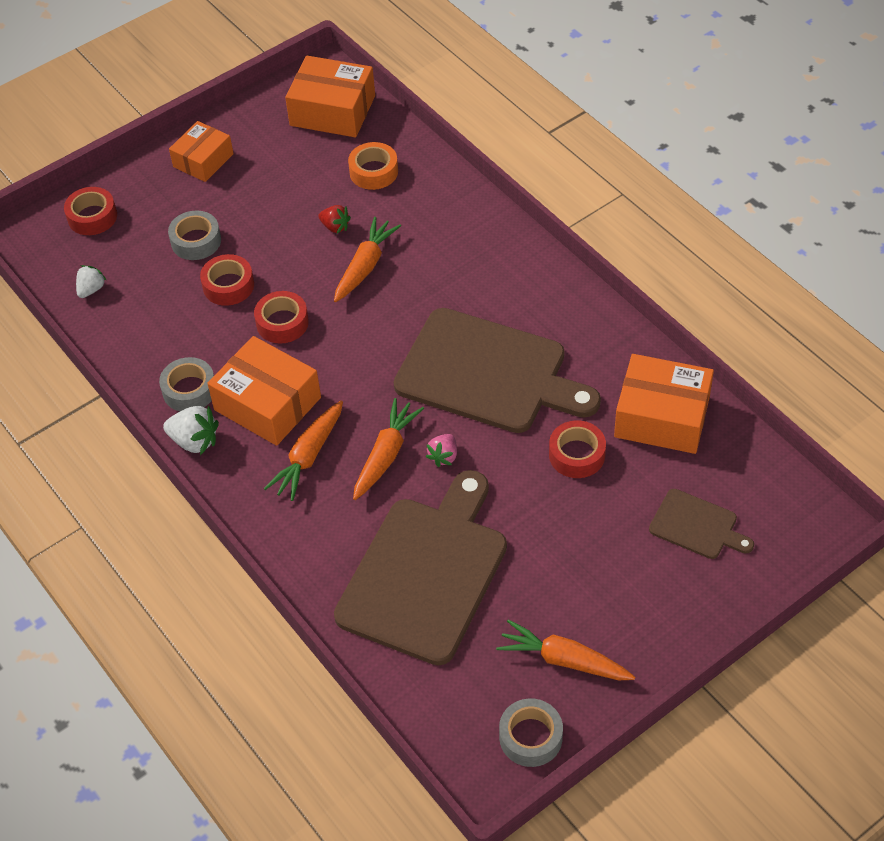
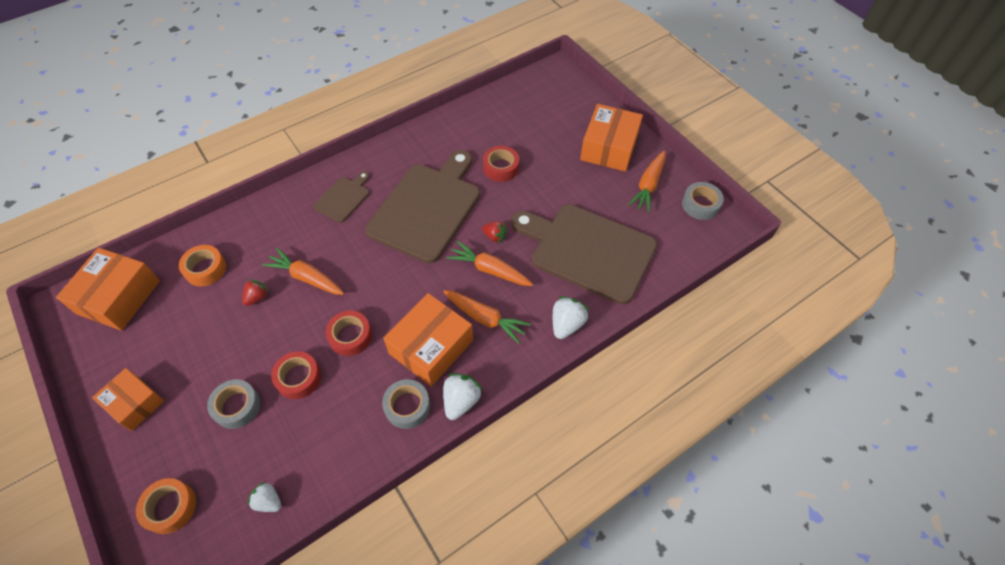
camera: 90 degrees left, 5 degrees up
(92, 217) = (170, 507): red tape -> orange tape
(301, 549) = (566, 324): none -> white strawberry
(443, 456) = (494, 236): pink strawberry -> red strawberry
(662, 417) = (477, 126): orange box -> orange box (609, 147)
(697, 526) = (557, 119): brown cutting board -> brown cutting board (343, 198)

